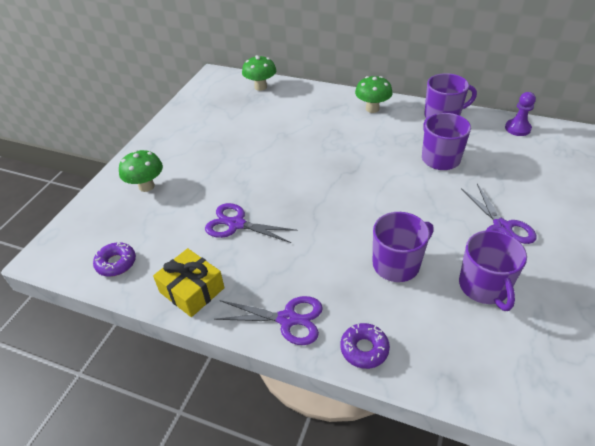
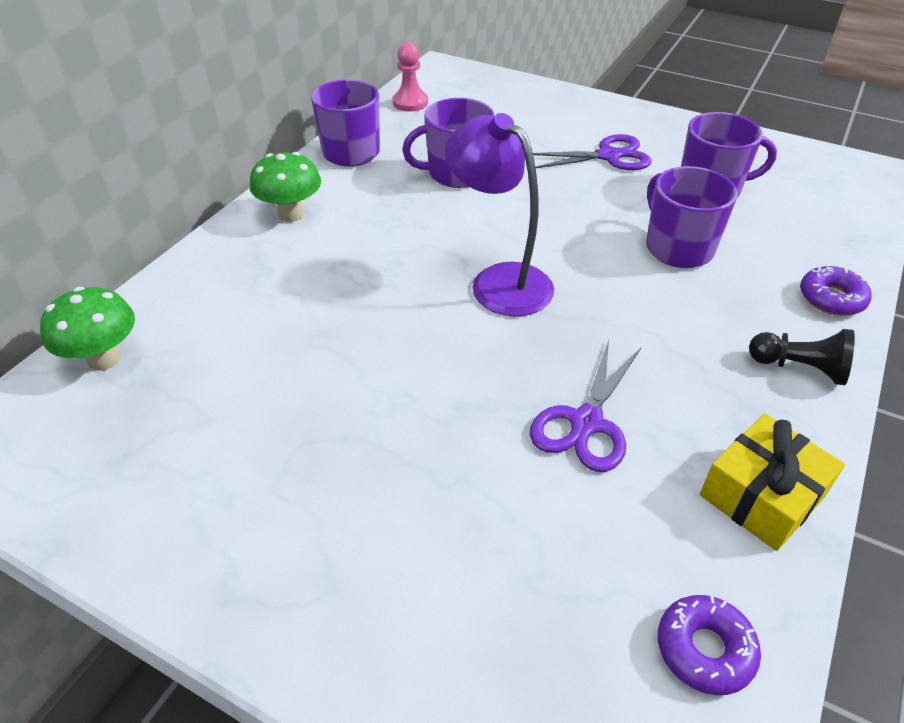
camera: 85 degrees left, 0 degrees up
(146, 186) = (433, 602): green mushroom -> none
(288, 319) = (799, 368): purple scissors -> black pawn
(338, 186) = (499, 281): none -> purple lamp
(517, 128) = (410, 102): purple pawn -> pink pawn

